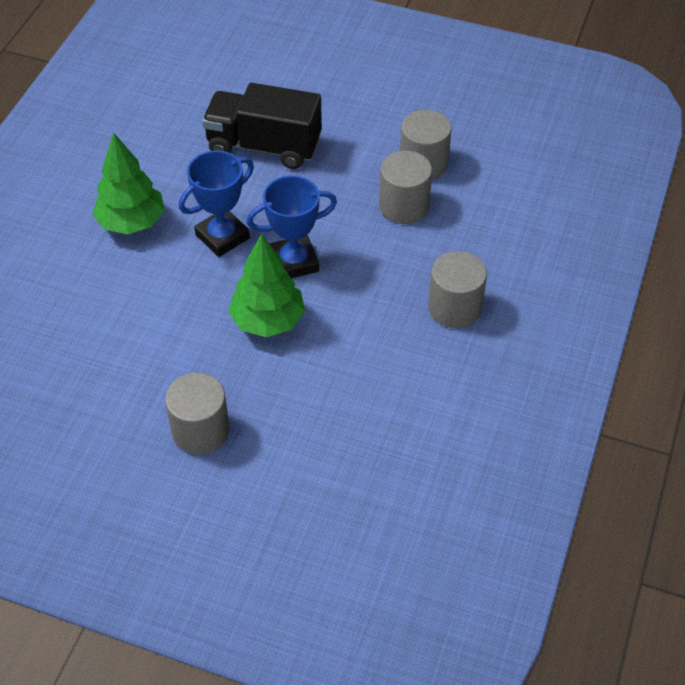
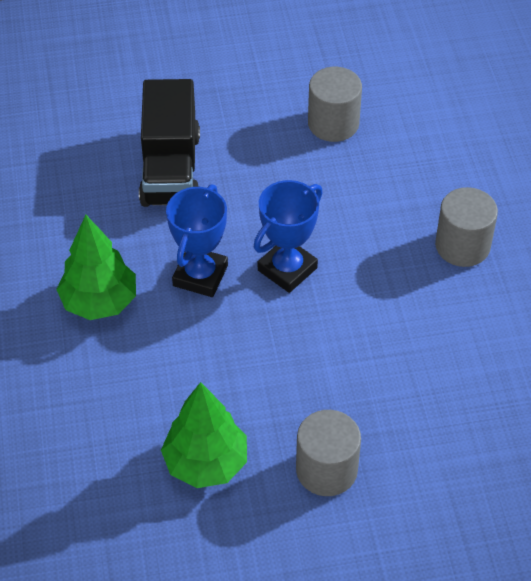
camera: 30 degrees left, 0 degrees up
(264, 146) = (170, 169): black truck -> black truck turned 75 degrees counterclockwise
(268, 321) = (307, 337): green tree -> green tree (206, 463)
(404, 206) = (346, 171): grey cylinder -> none

